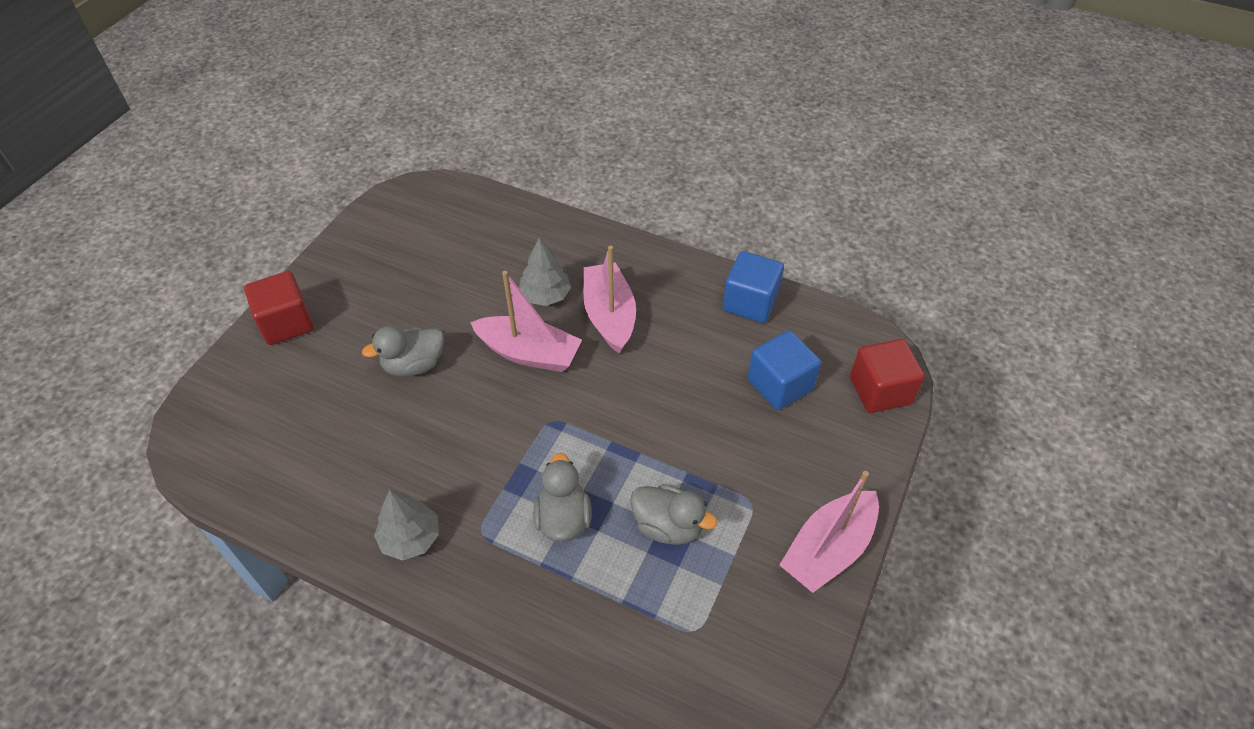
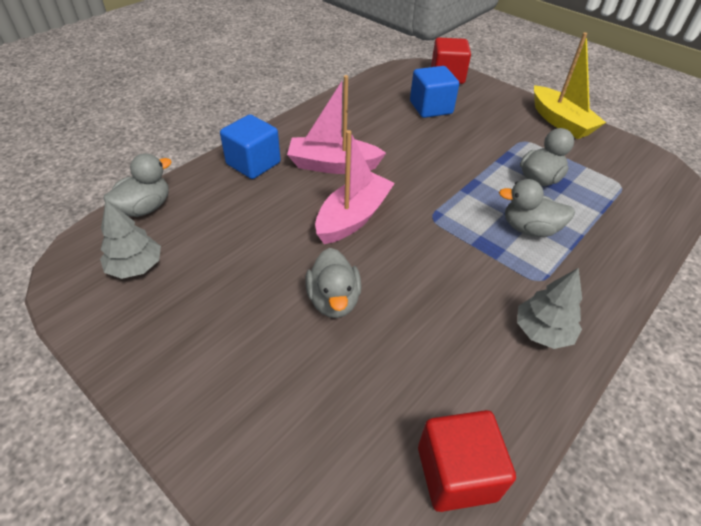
camera: 75 degrees left, 5 degrees down
(286, 323) = (210, 420): red cube -> red cube (456, 473)
(492, 203) = (145, 208): none -> grey duck
(545, 295) = (290, 195): grey tree -> grey tree (135, 267)
(750, 302) = (353, 101): blue cube -> blue cube (253, 163)
(828, 549) = (560, 122): pink boat -> yellow boat

